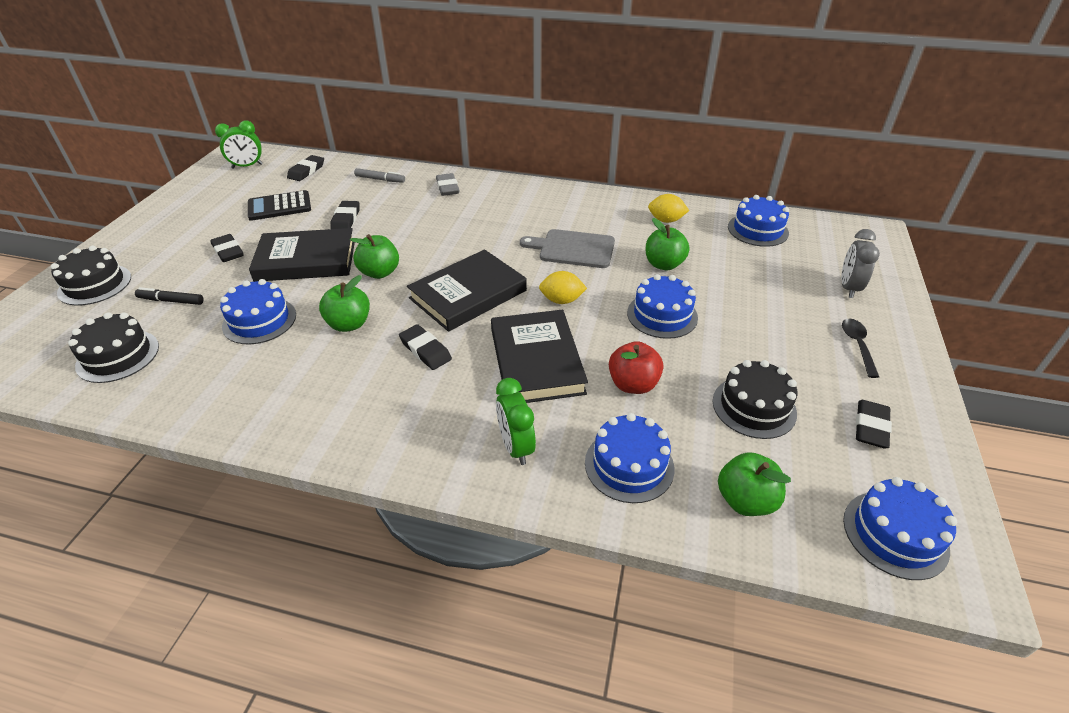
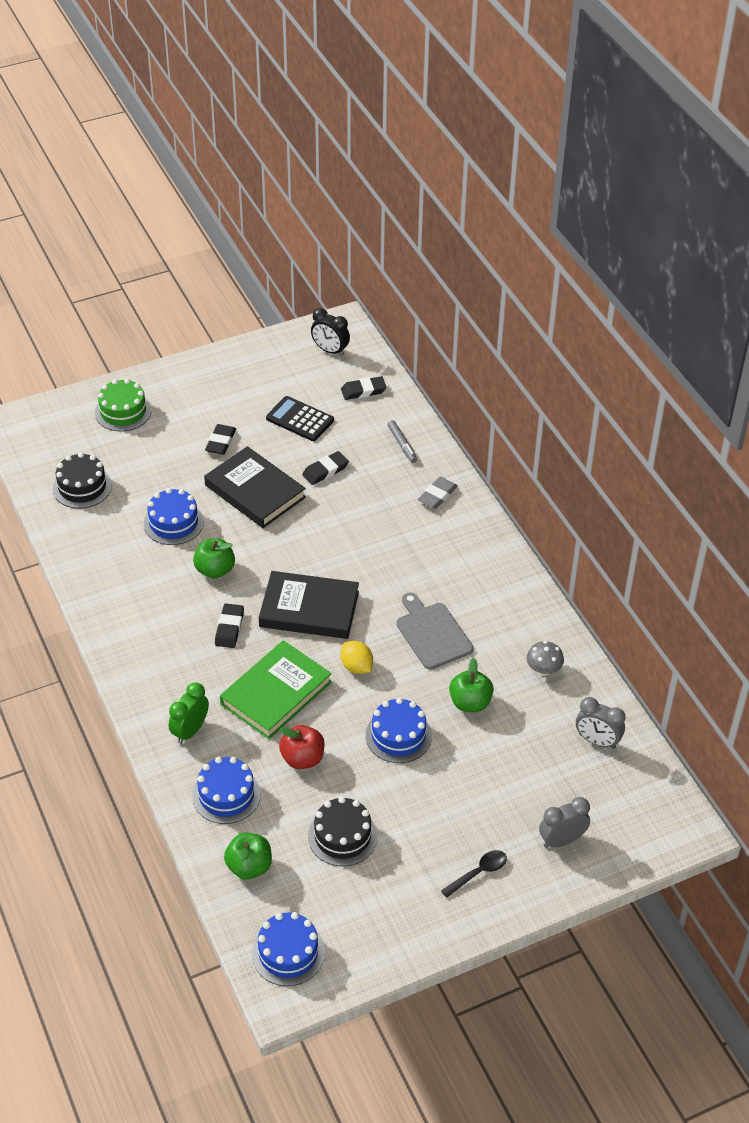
camera: 50 degrees right, 5 degrees up
(95, 284) = (123, 411): black cake -> green cake
(171, 301) = (147, 463): black marker -> none
(247, 166) = (330, 350): green clock -> black clock
(379, 272) = (283, 542): green apple -> none
(536, 361) = (276, 693): black book -> green book
(666, 220) = (543, 669): yellow lemon -> grey mushroom
(757, 230) = (597, 741): blue cake -> grey clock
(871, 427) = (383, 910): black eraser -> none

